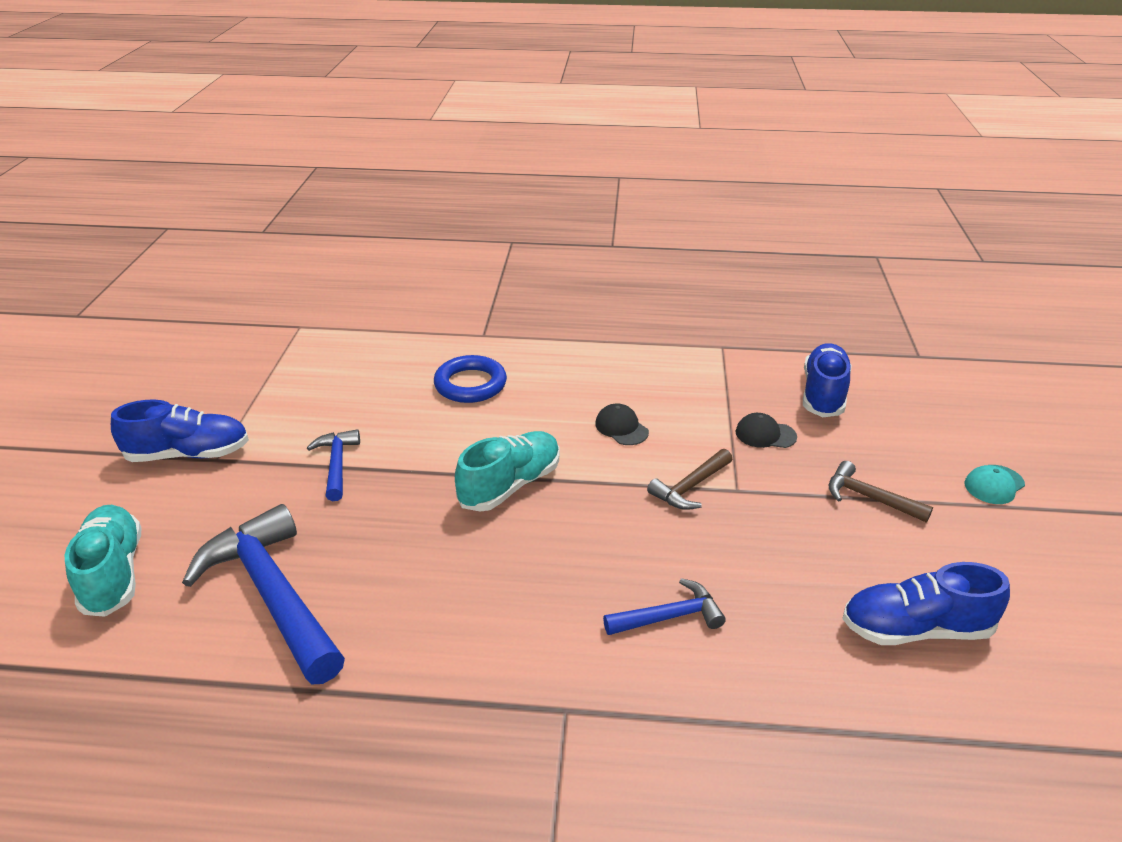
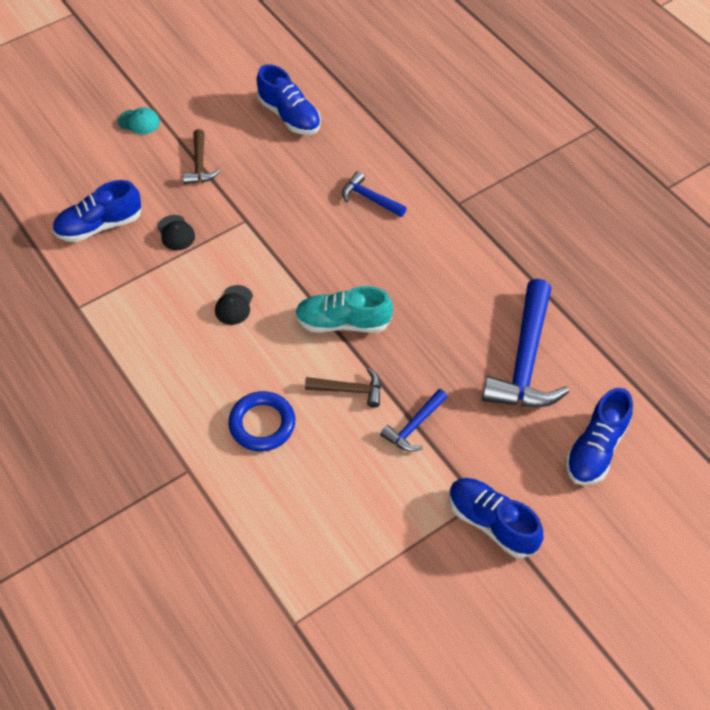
camera: 130 degrees left, 20 degrees up
(113, 573) = (595, 449): turquoise shoe -> blue shoe
(690, 487) = (263, 241): brown hammer -> brown hammer (350, 390)

